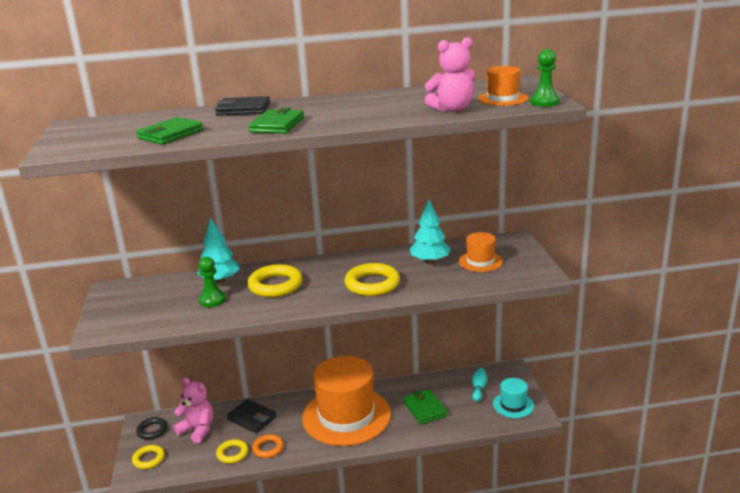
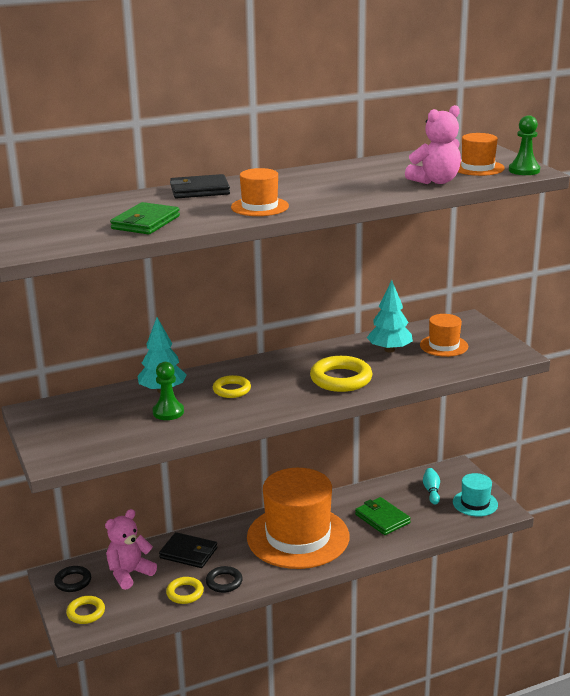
camera: 15 degrees left, 0 degrees up
(198, 430) = (129, 573): pink teddy bear -> pink teddy bear turned 60 degrees counterclockwise
(268, 448) = (224, 582): orange ring -> black ring
(275, 285) = (232, 390): yellow ring -> yellow ring, size x0.61
(277, 125) = (259, 207): green wallet -> orange hat

